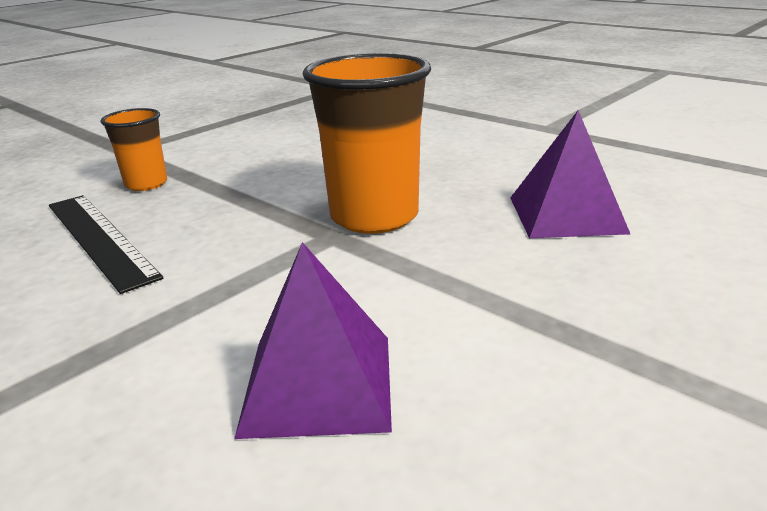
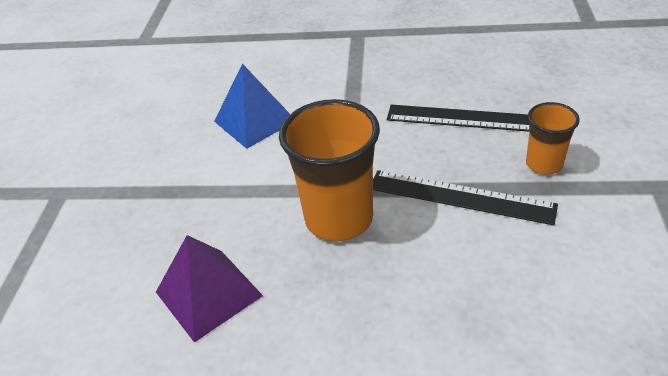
camera: 145 degrees right, 15 degrees up
(249, 191) = (460, 197): none -> black ruler
(318, 383) = (255, 121): purple pyramid -> blue pyramid

